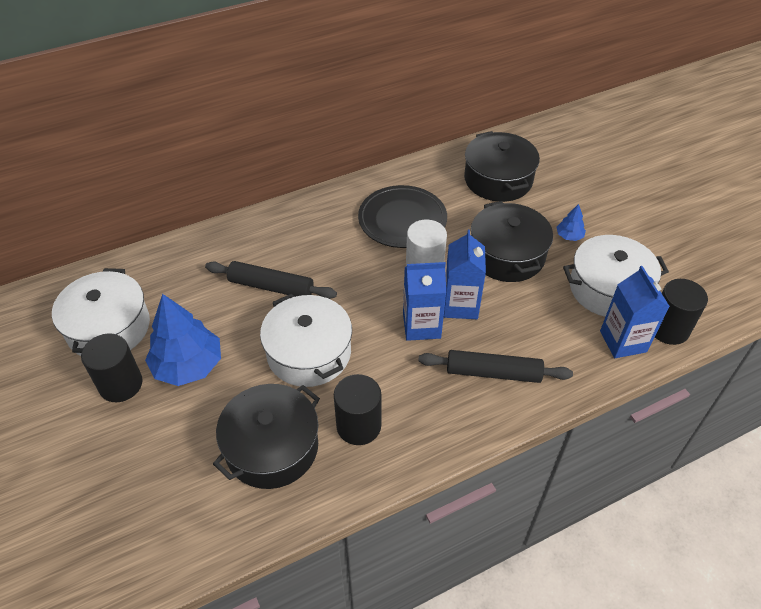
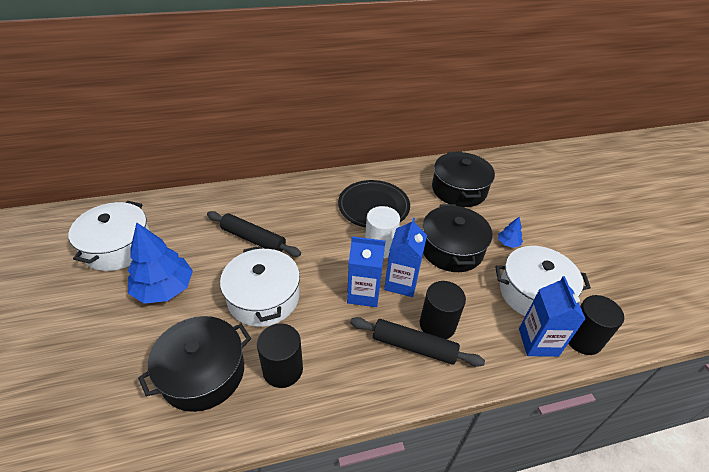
camera: 10 degrees right, 5 degrees down
(121, 384) = (106, 293): black cylinder -> black cylinder (437, 325)

